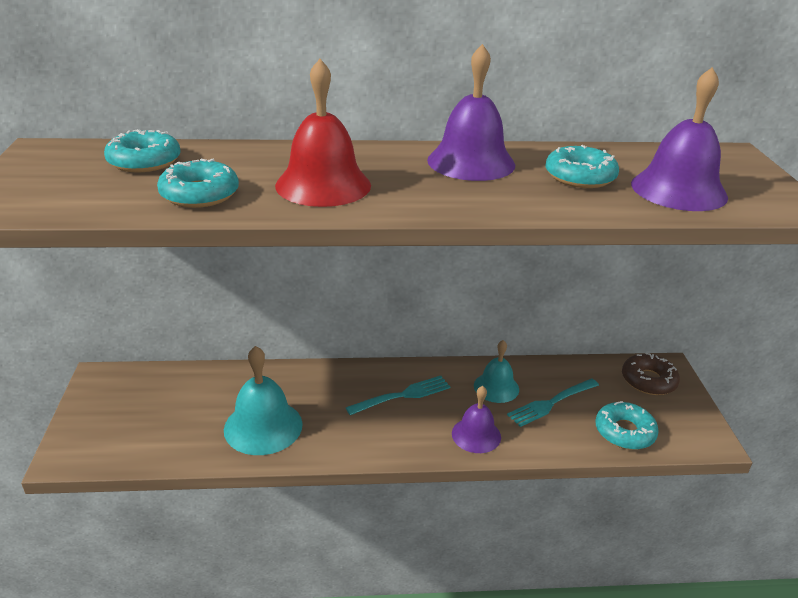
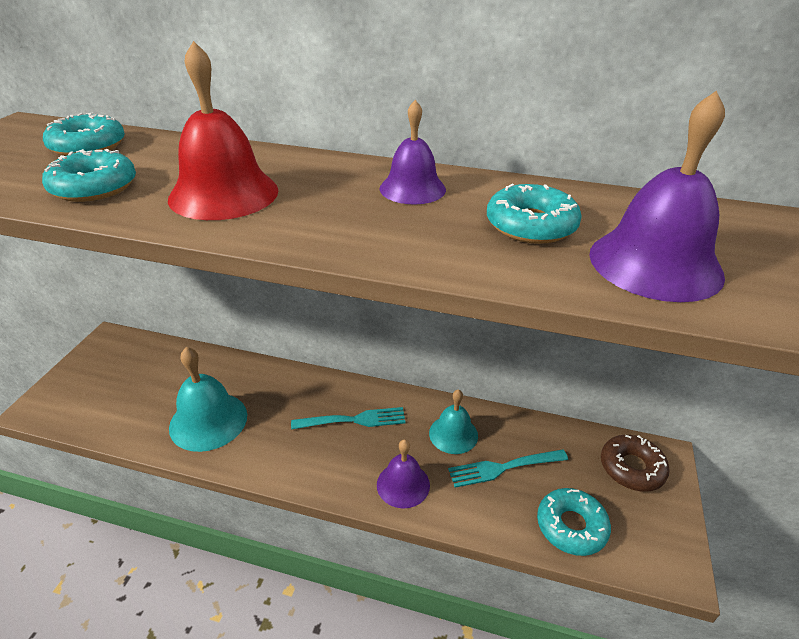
camera: 20 degrees right, 5 degrees up
(471, 162) = (412, 188): purple bell -> purple bell, size x0.64

